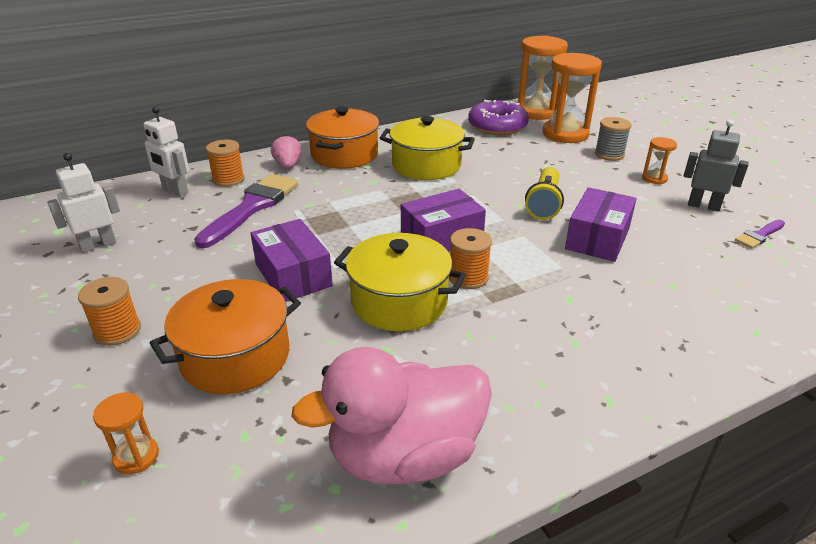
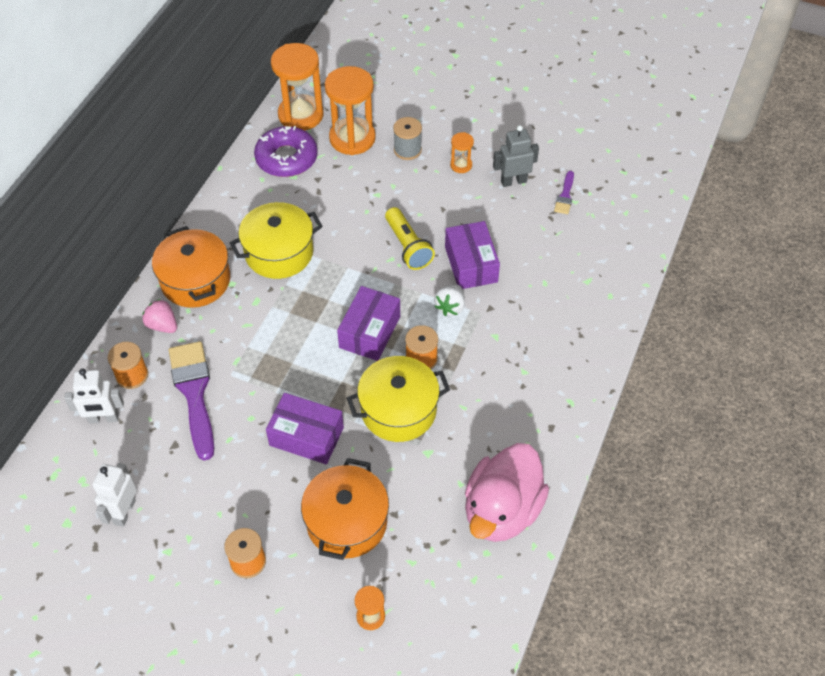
camera: 40 degrees left, 20 degrees up
(542, 256) = (450, 307): none -> white strawberry

